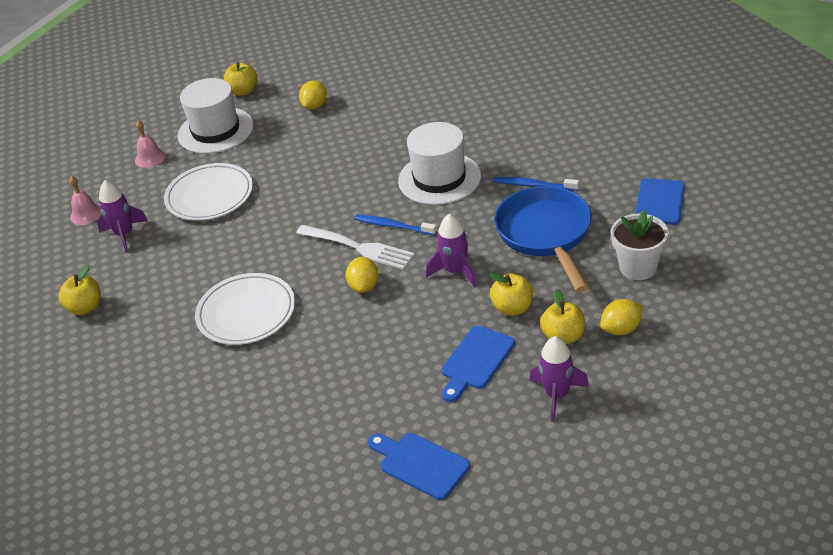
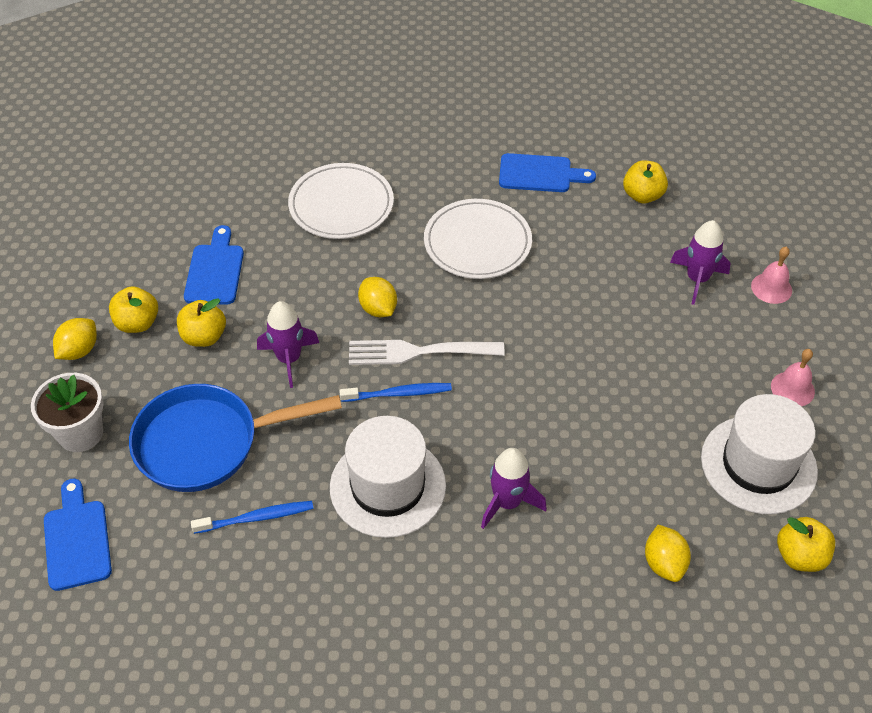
camera: 145 degrees right, 10 degrees up
(209, 196) = (656, 360): white plate -> white plate (341, 205)
(420, 464) = (218, 174): blue cutting board -> blue cutting board (540, 174)
(546, 235) = (207, 443): blue pan -> blue pan turned 120 degrees clockwise
(557, 395) = (122, 265): purple rocket -> purple rocket (507, 502)

